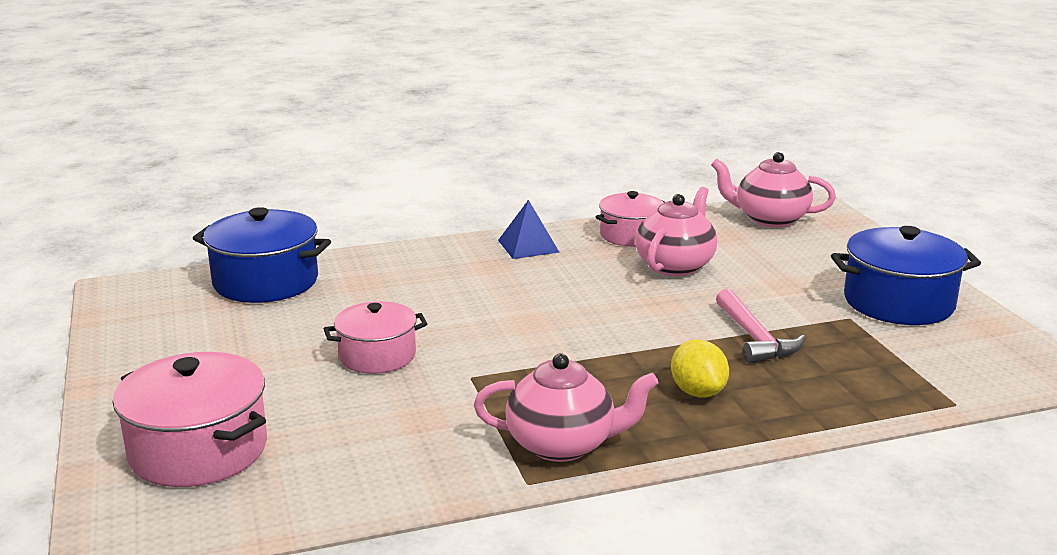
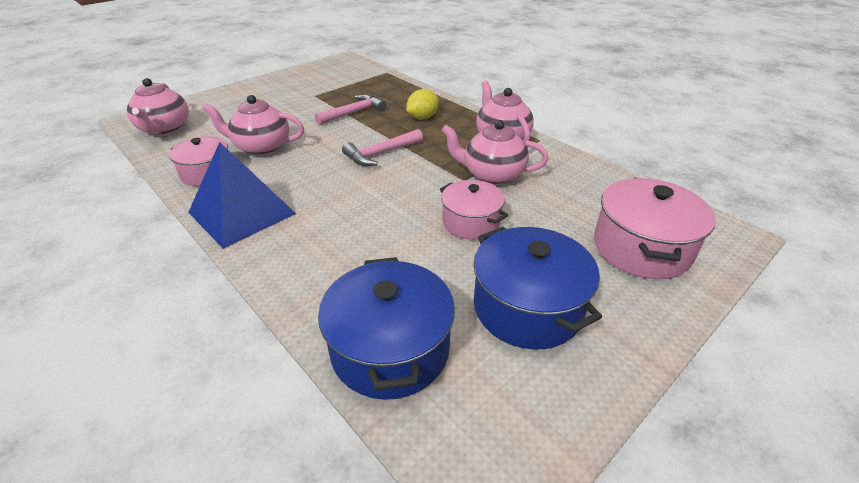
camera: 115 degrees left, 15 degrees up
(461, 400) = (492, 175): none -> pink teapot
(528, 246) = (242, 212): blue pyramid -> blue pyramid, size x1.78
(595, 334) = (380, 154): none -> pink hammer
(898, 302) = (289, 87): blue pot -> blue pot (527, 307)

